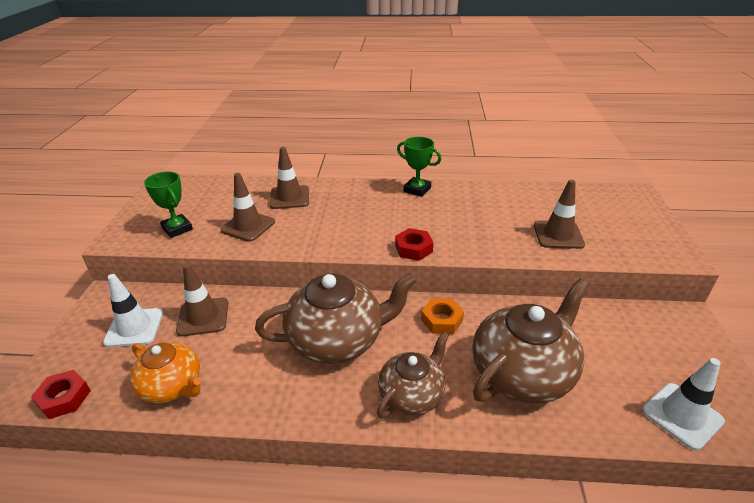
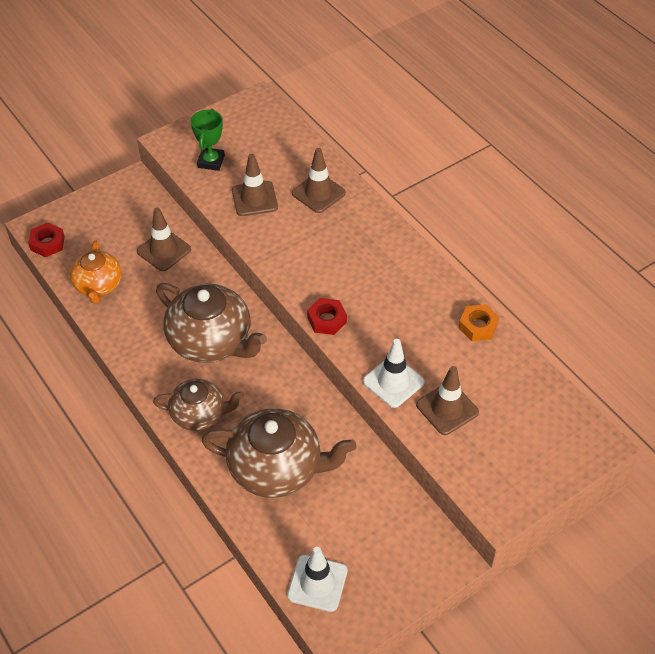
camera: 50 degrees right, 15 degrees up
(134, 327) = (122, 224): white traffic cone -> white traffic cone (393, 382)
(417, 189) = (422, 269): green trophy -> none
(442, 320) = (289, 390): orange nut -> orange nut (478, 326)

